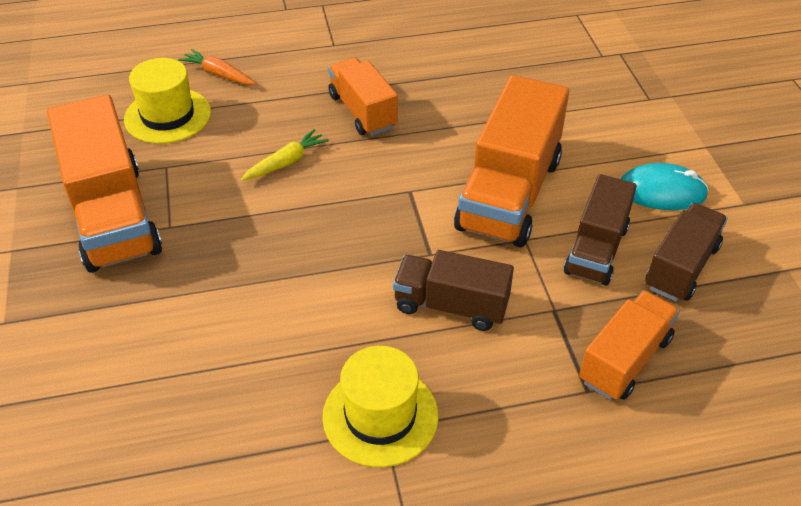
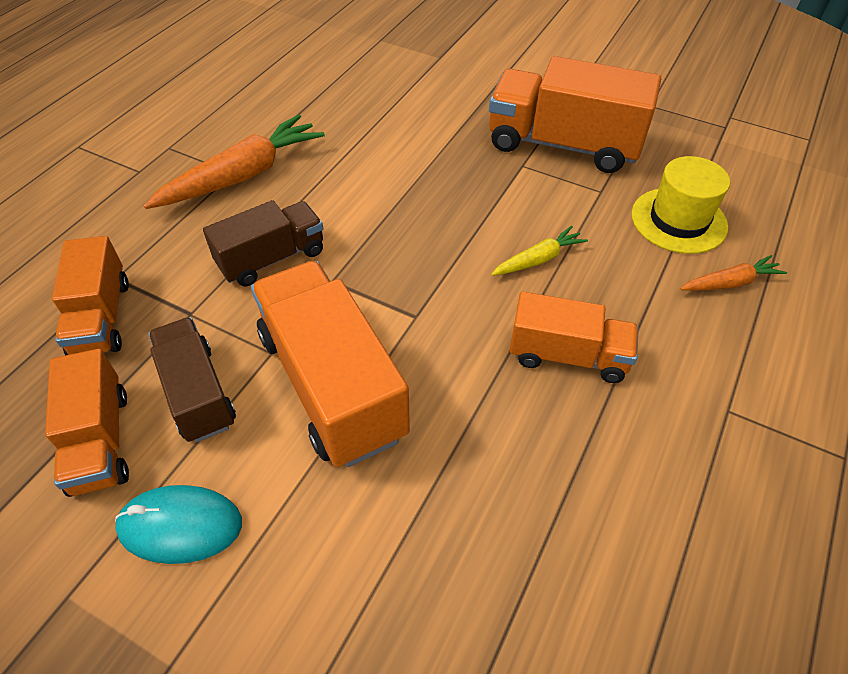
camera: 130 degrees right, 5 degrees up
(286, 162) = (538, 259): yellow carrot -> yellow carrot turned 120 degrees counterclockwise
(380, 416) = (243, 175): yellow hat -> orange carrot
(662, 191) = (180, 526): turquoise mouse -> turquoise mouse turned 45 degrees clockwise
(681, 267) = (100, 441): brown truck -> orange truck

